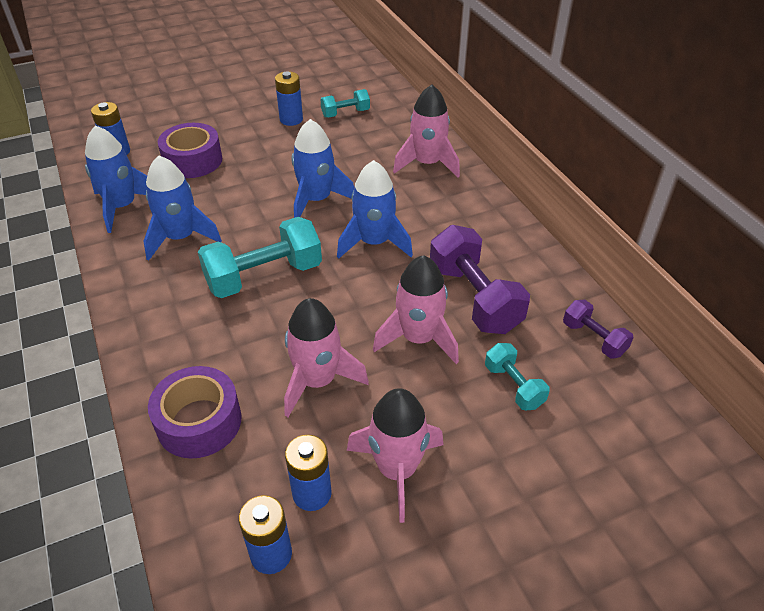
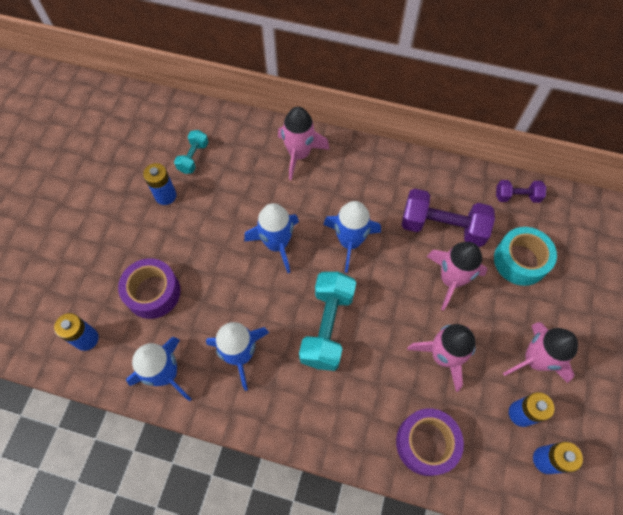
camera: 50 degrees left, 20 degrees up
(513, 386) = (520, 260): turquoise dumbbell -> turquoise tape

